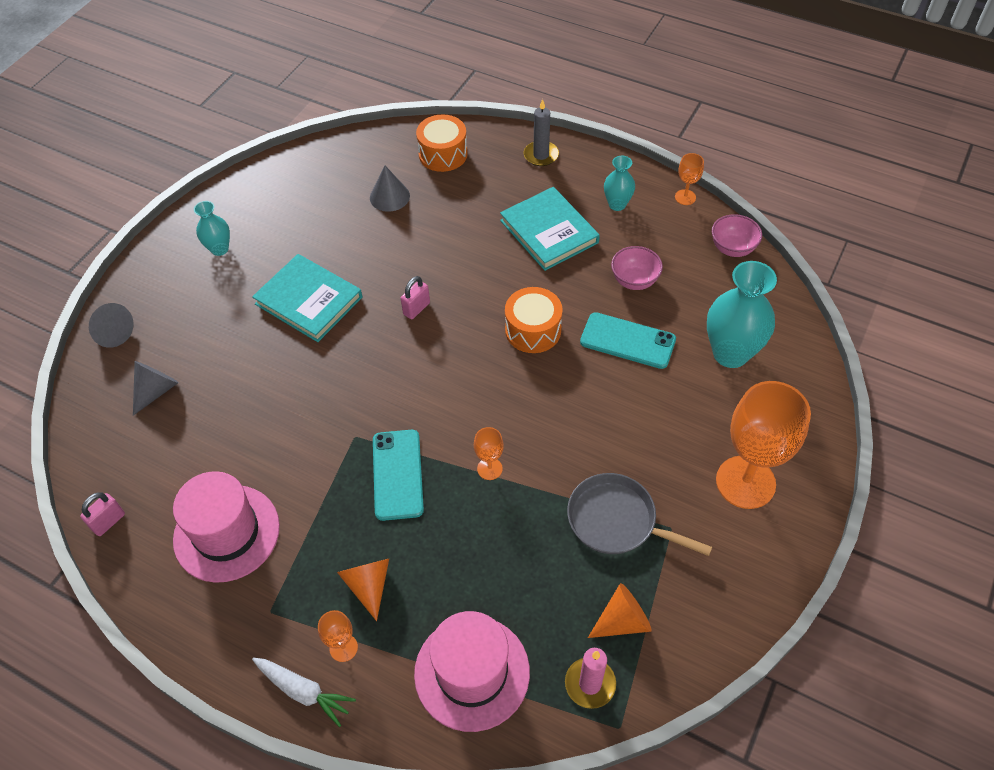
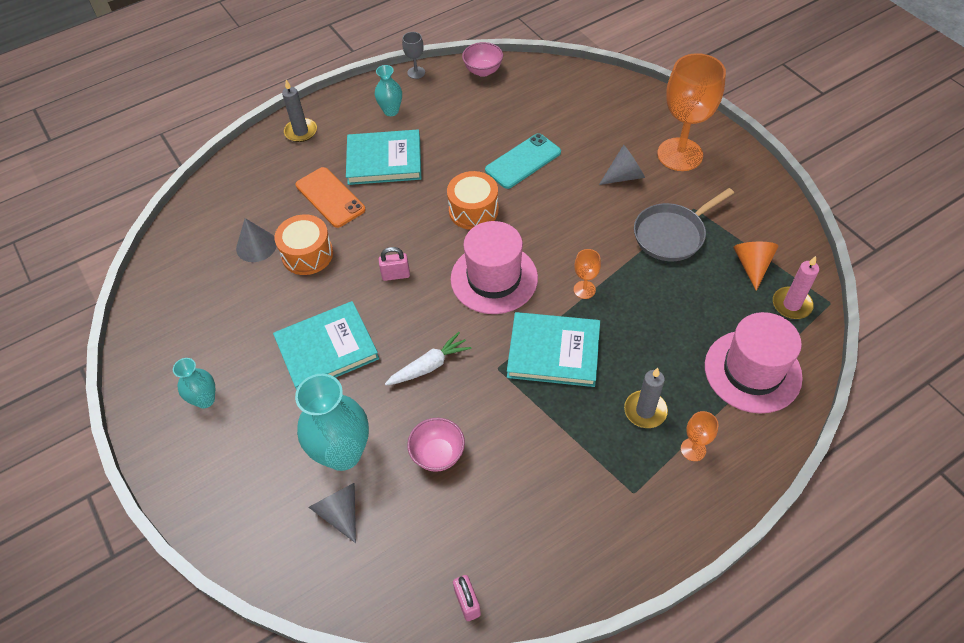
camera: 60 degrees left, 0 degrees up
(112, 332) = (236, 532): grey cone -> grey cone (624, 176)
(226, 533) = (538, 501): pink hat -> pink hat (494, 278)
(304, 691) = (719, 492): white carrot -> white carrot (429, 366)
(368, 585) = (645, 411): orange cone -> grey candle
(397, 474) = (553, 352): turquoise phone -> turquoise book
(416, 308) = (396, 275): pink padlock -> pink padlock turned 75 degrees counterclockwise
(443, 154) = (241, 191): orange drum -> orange drum (307, 254)
(476, 216) = (330, 197): none -> orange phone
(634, 281) = (471, 133): pink bowl -> pink bowl (438, 454)
(685, 197) = (416, 72): orange goblet -> grey goblet
(730, 353) = (572, 114): turquoise vase -> turquoise vase (343, 453)

